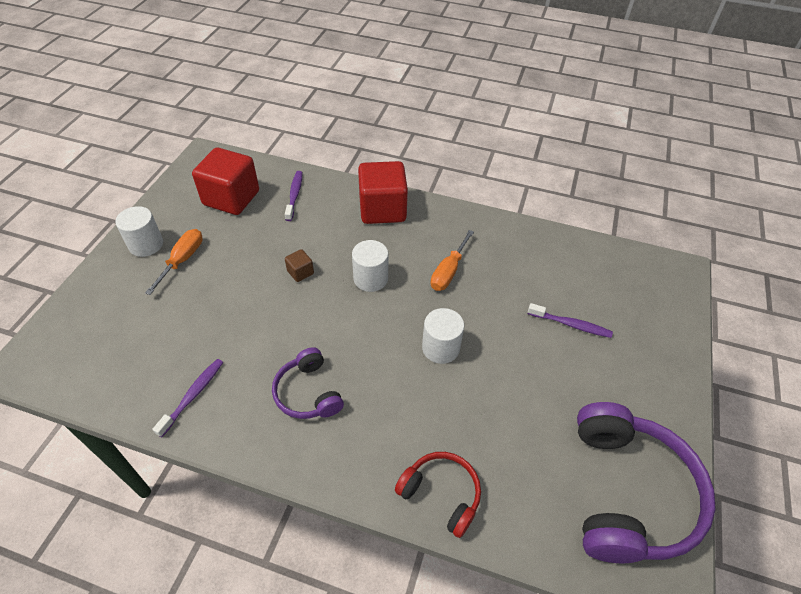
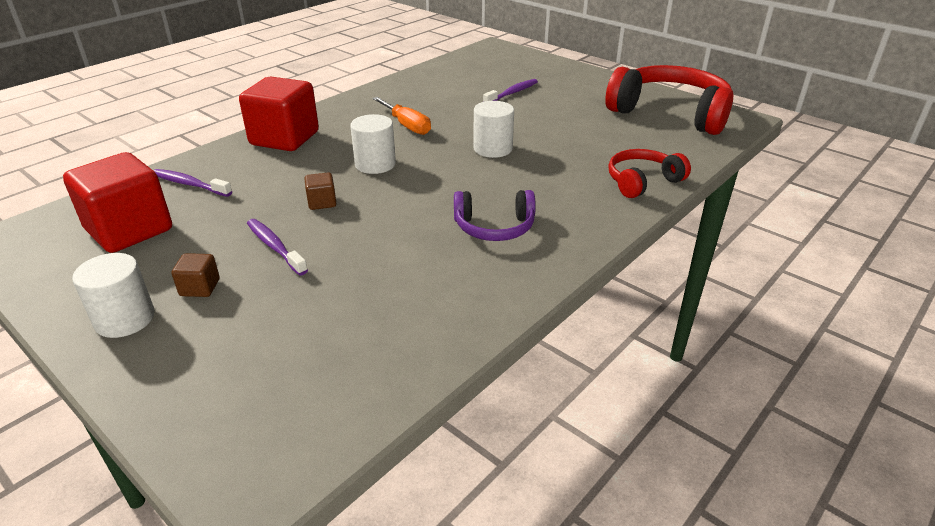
camera: 65 degrees left, 15 degrees down
(182, 260) = (200, 287): orange screwdriver -> brown cube
(193, 395) = (442, 307): purple toothbrush -> purple toothbrush (275, 247)
(627, 492) = (670, 113): purple headphones -> red headphones

